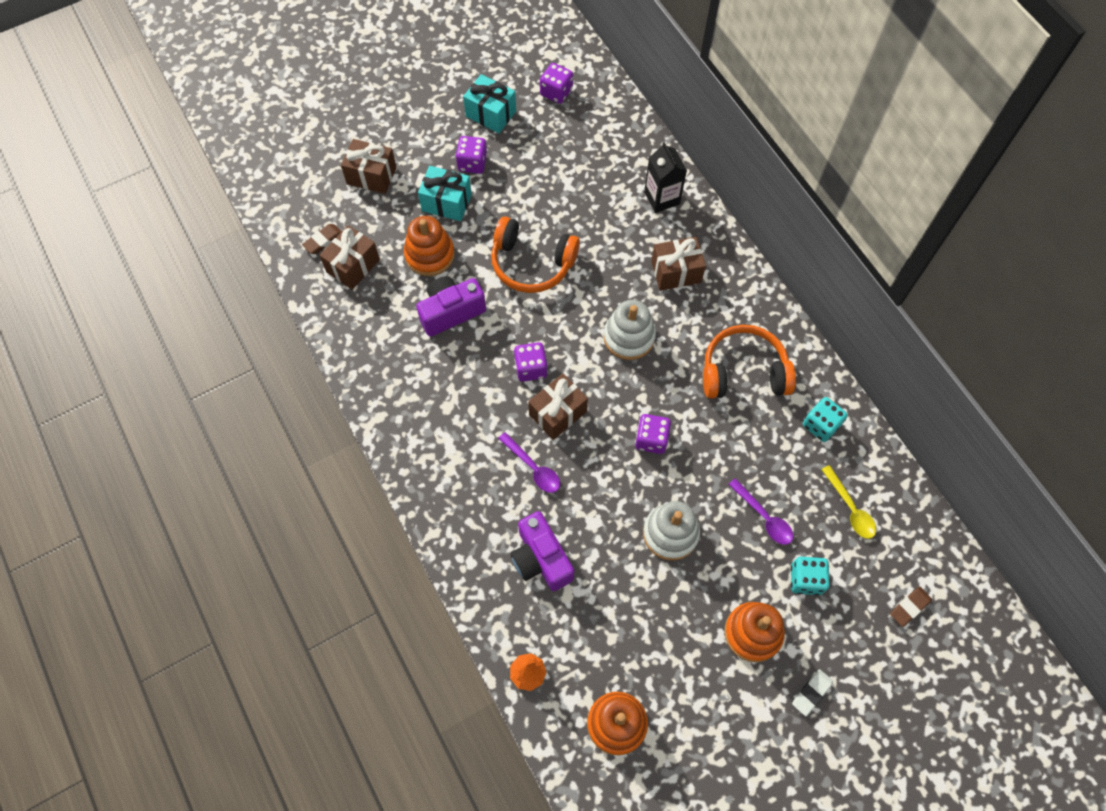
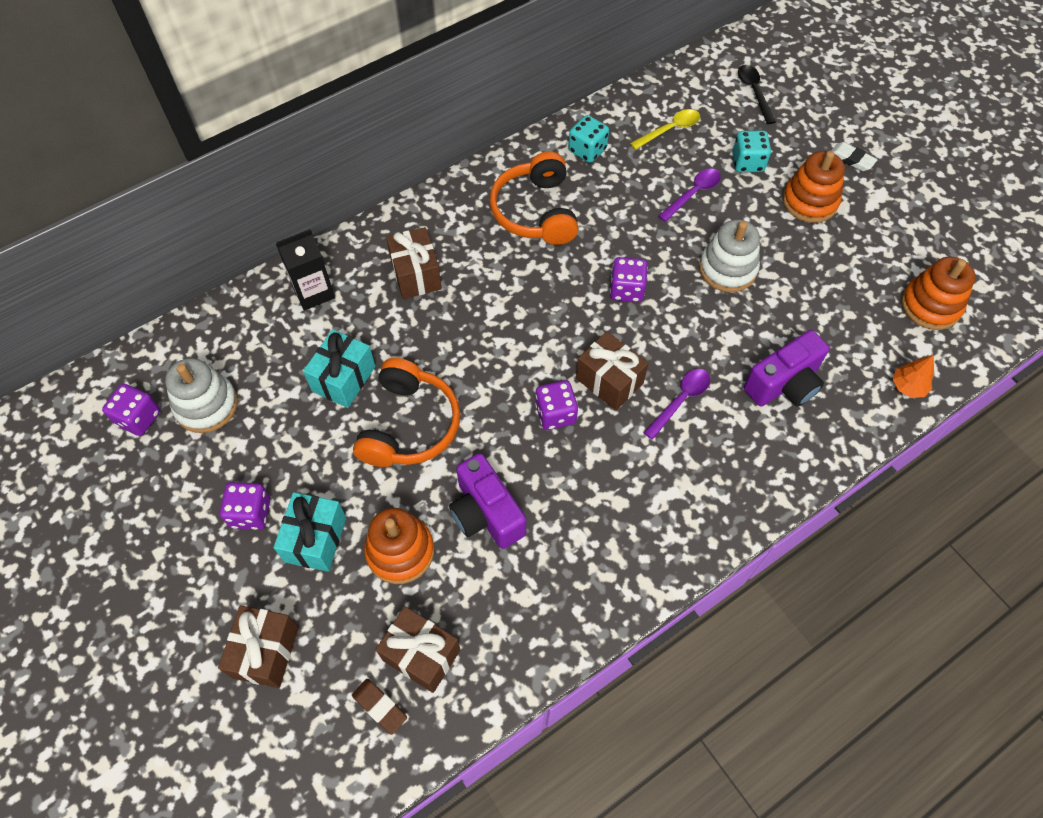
camera: 95 degrees left, 5 degrees down
(491, 114) = (167, 498): turquoise gift -> turquoise gift (344, 379)
(629, 337) = (504, 316): white stacking toy -> white stacking toy (206, 405)
(909, 607) = (754, 92): brown eraser -> black spoon

